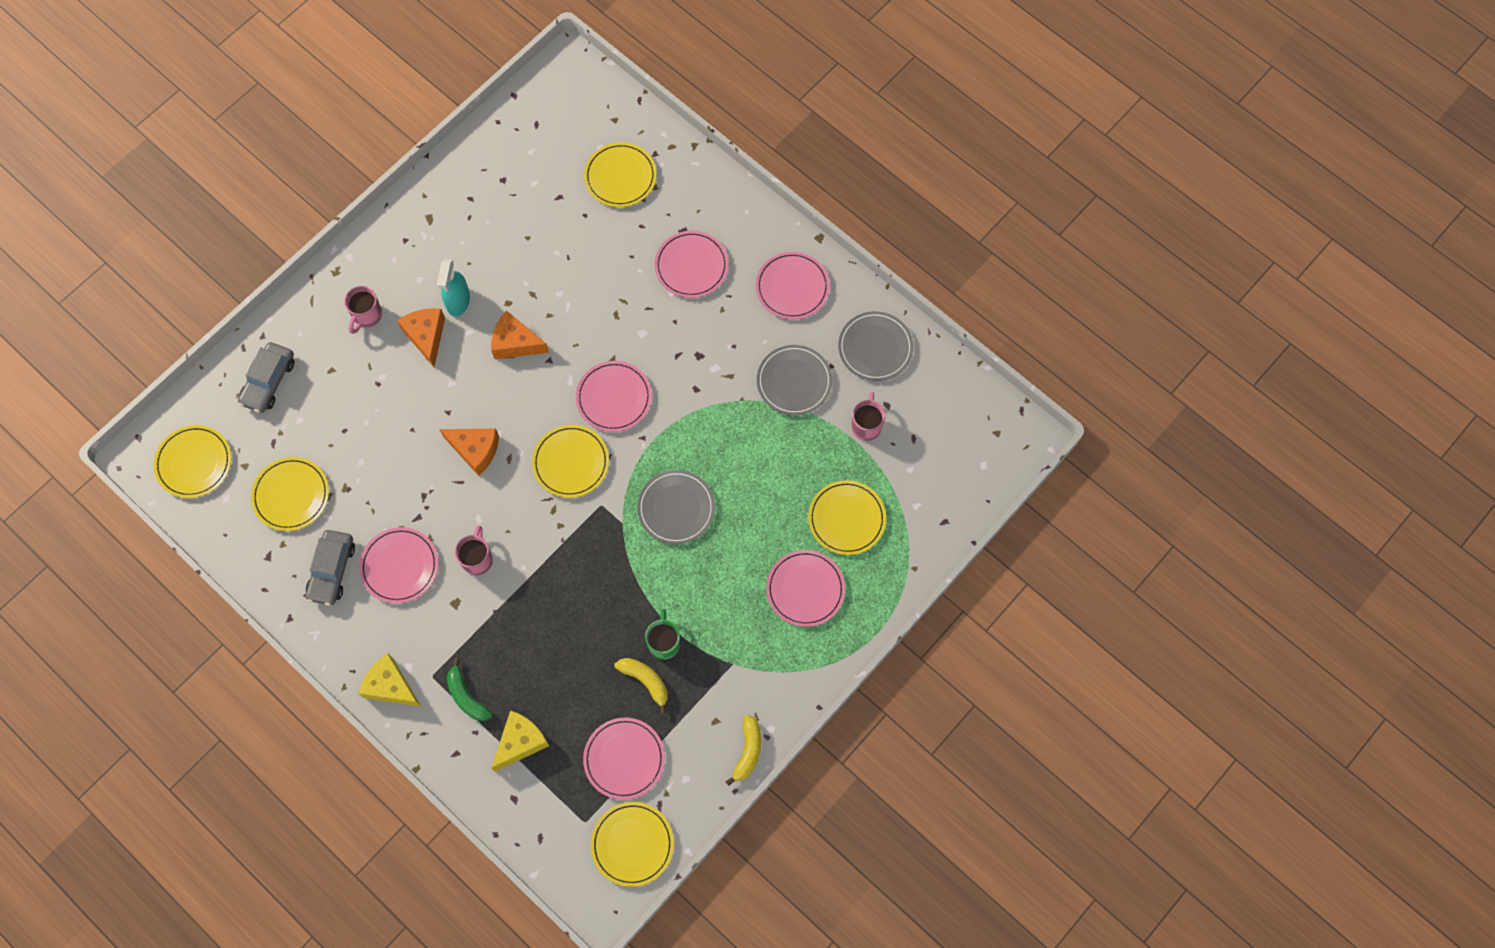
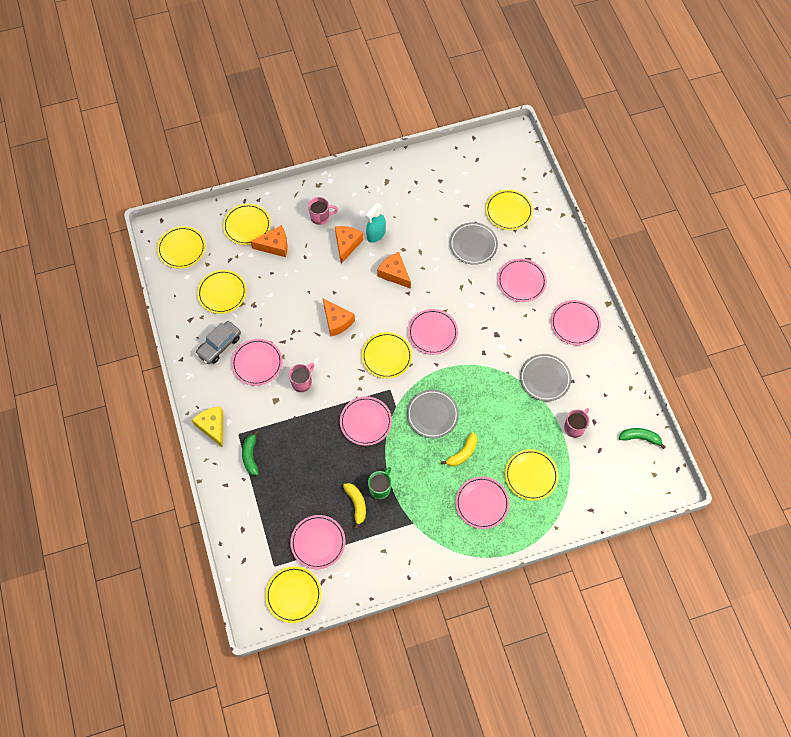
camera: 30 degrees right, 5 degrees down
(269, 381) = (247, 226): grey car -> yellow plate
(325, 390) = (274, 246): none -> orange cheese
(367, 316) = (321, 217): pink mug -> pink mug turned 150 degrees counterclockwise
(520, 742) = (265, 499): yellow cheese -> none
(594, 565) = (365, 422): none -> pink plate
(748, 751) = (392, 580): yellow banana -> yellow banana (462, 453)
(875, 348) = (606, 384): grey plate -> grey plate (473, 245)
(954, 395) = (640, 438): none -> green banana

